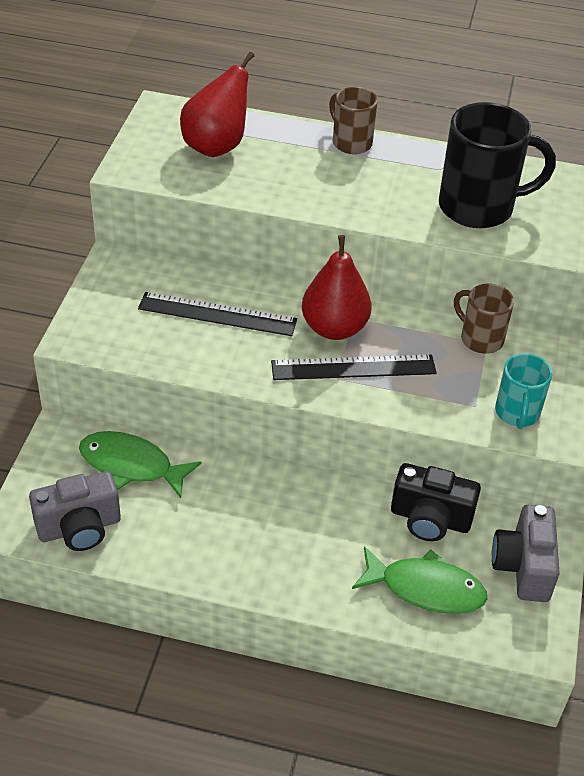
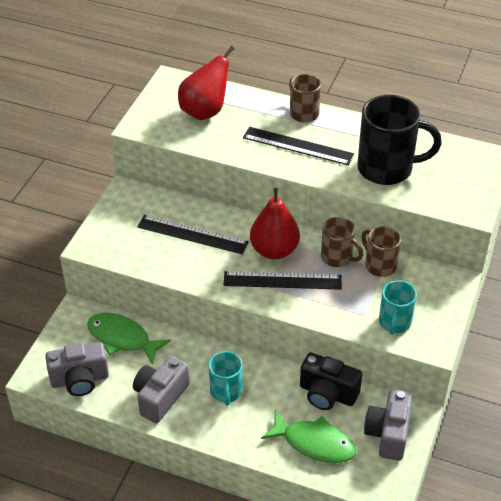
camera: 10 degrees right, 0 degrees up
(199, 543) = (160, 397): none -> grey camera
(290, 527) = (226, 391): none -> turquoise mug
(353, 184) = (298, 146): none -> black ruler
(422, 332) = (337, 257): none -> brown mug

